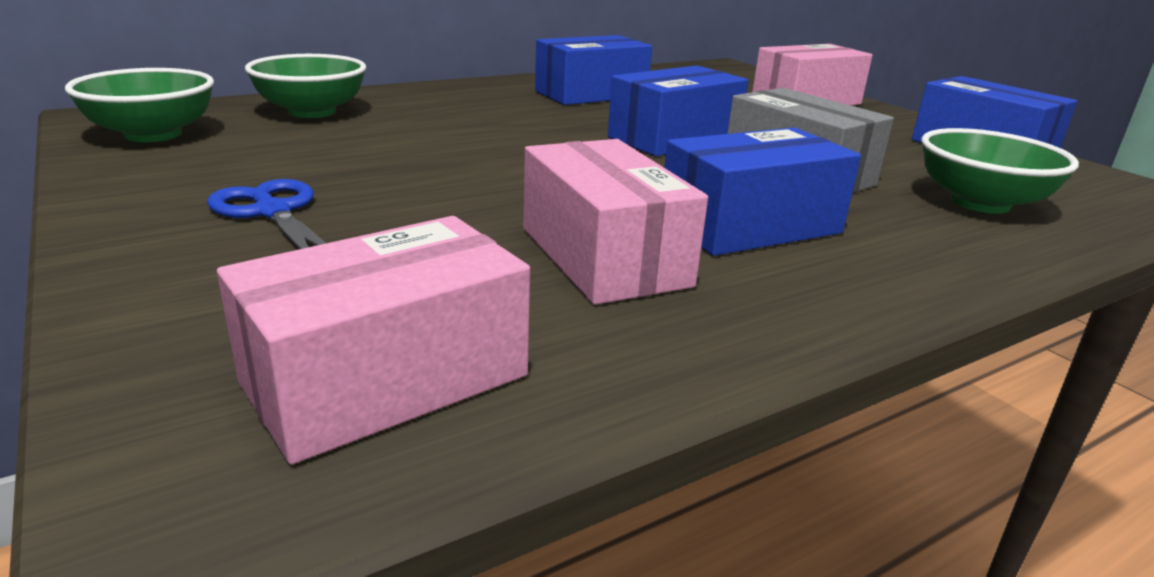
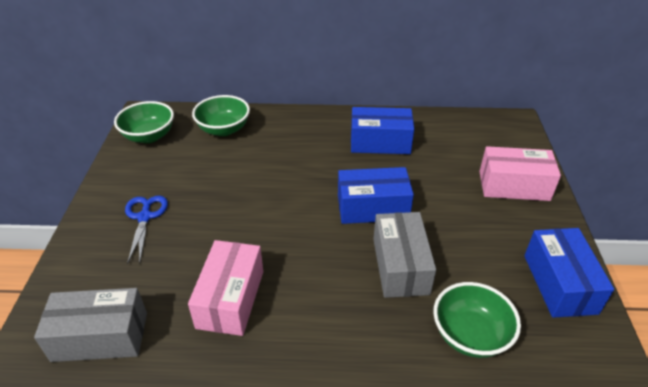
camera: 35 degrees right, 15 degrees up
(386, 379) = (100, 336): pink box -> grey box
(750, 226) = (317, 303): blue box -> none

